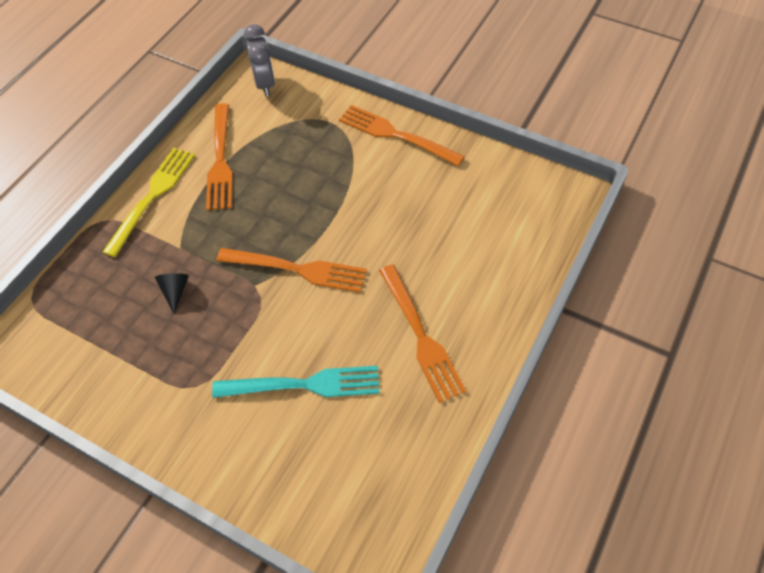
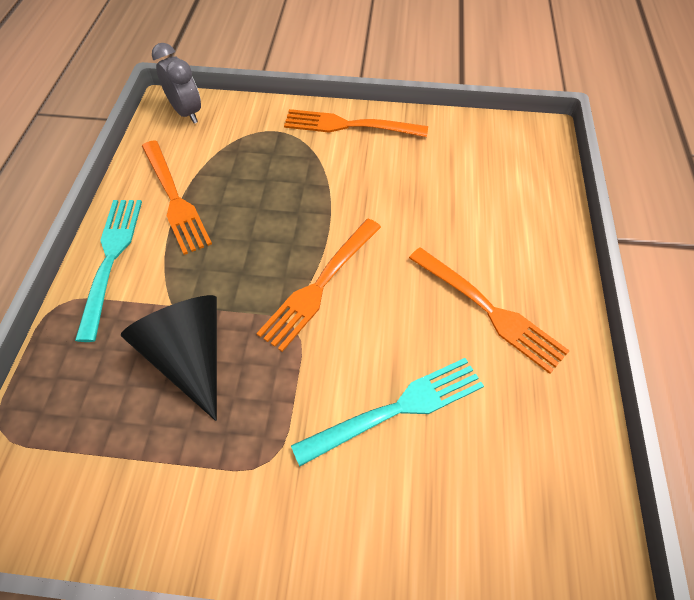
camera: 25 degrees left, 0 degrees up
(152, 197) = (111, 259): yellow fork -> turquoise fork
(175, 291) = (190, 356): black cone -> black cone, size x2.29
(297, 269) = (320, 285): orange fork -> orange fork turned 135 degrees clockwise

